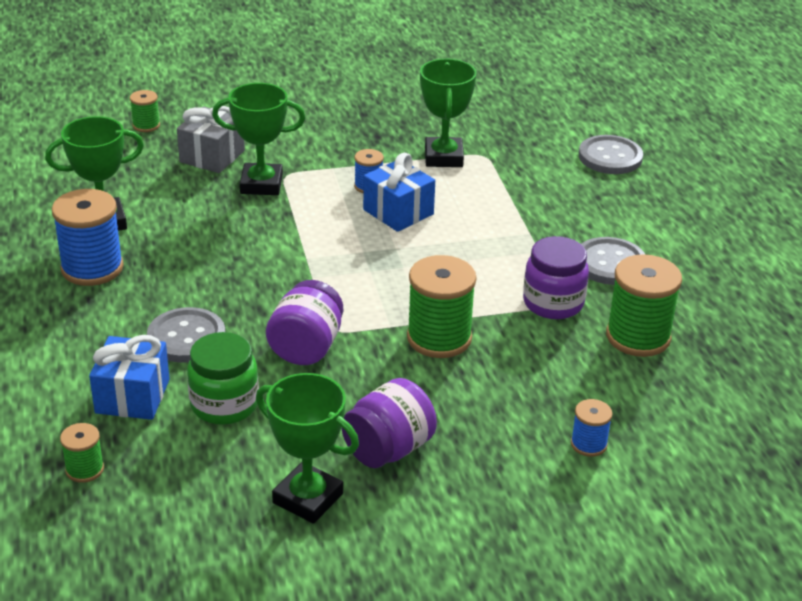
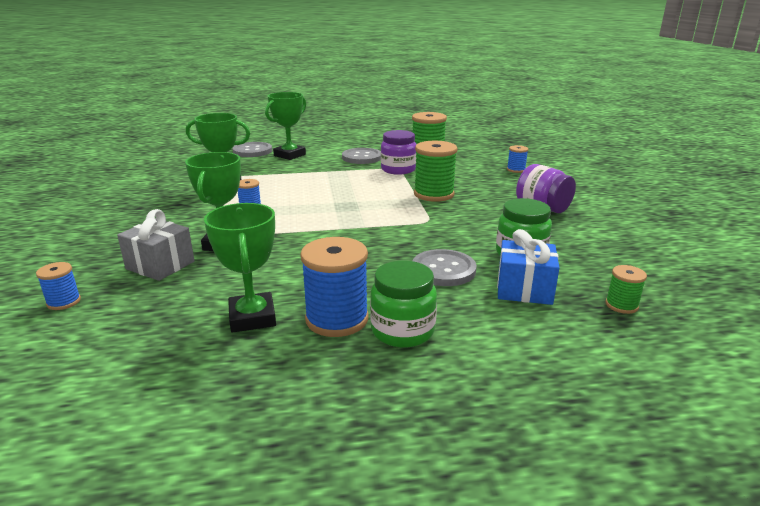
camera: 85 degrees left, 10 degrees down
(64, 307) = (402, 331): none -> green jar
(146, 125) = (64, 302): green spool -> blue spool
(306, 347) = (449, 229): purple jar -> none
(308, 498) = (598, 229): green trophy -> green trophy (289, 155)
(398, 212) = (289, 200): blue gift -> none

